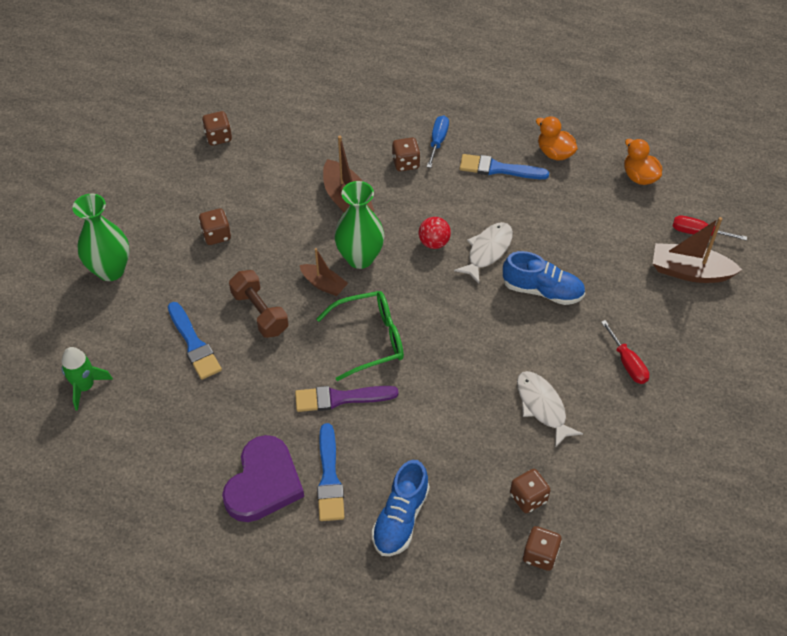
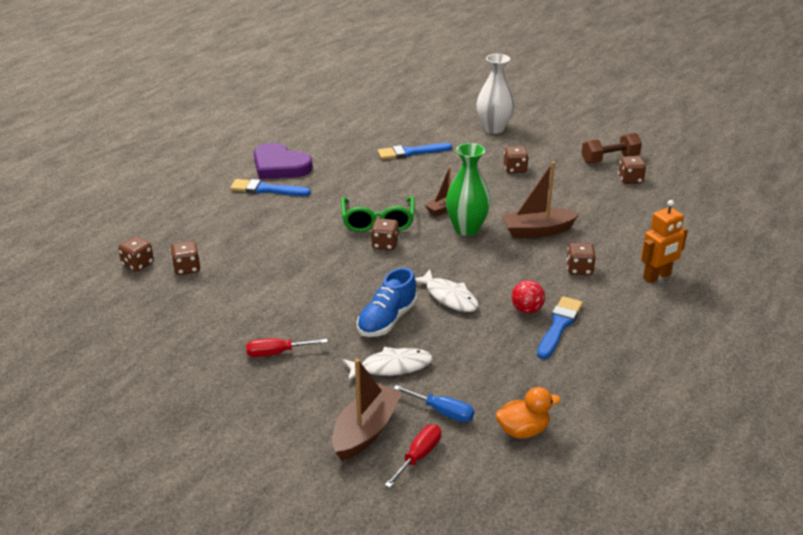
camera: 105 degrees right, 20 degrees down
(85, 386) = (394, 115): green rocket -> none
(111, 270) = (493, 128): green vase -> white vase
(260, 312) = (428, 179): brown dumbbell -> brown dumbbell (610, 159)
(341, 398) = (330, 202): purple brush -> none
(398, 111) = (657, 276): none -> orange robot
(400, 518) = (214, 212): blue shoe -> none
(415, 322) = (385, 245): none -> brown dice
(434, 243) = (470, 269): red ball -> red ball (526, 310)
(438, 141) = (608, 294): blue screwdriver -> blue screwdriver (442, 412)
(542, 406) = (262, 293): white fish -> white fish (391, 367)
(554, 153) = (576, 371): orange duck -> none

